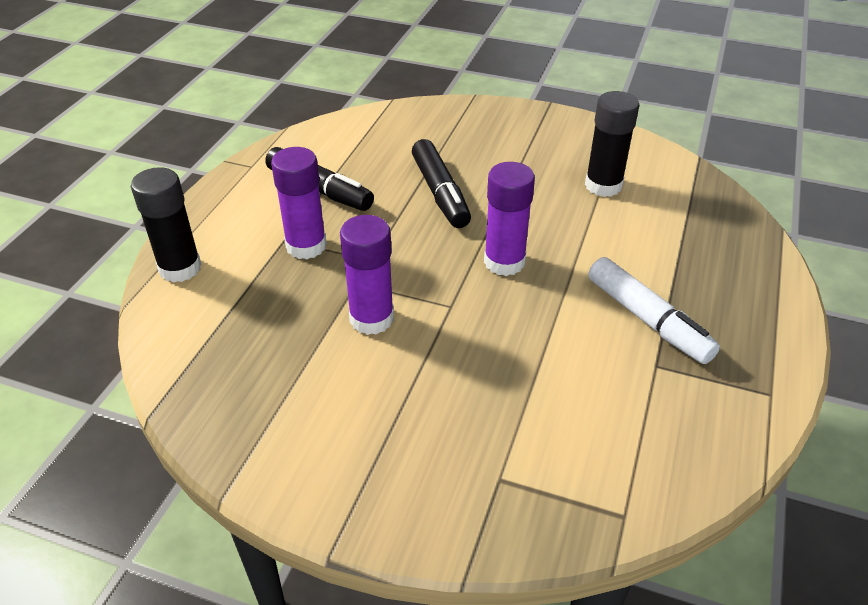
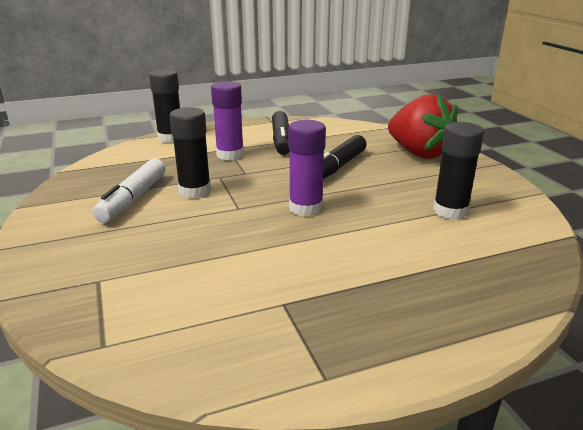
camera: 50 degrees right, 15 degrees down
(371, 318) = (195, 191): purple glue stick -> black glue stick
(474, 128) = (419, 153): none -> red strawberry
(647, 320) = (329, 281): white marker -> white marker (133, 199)

